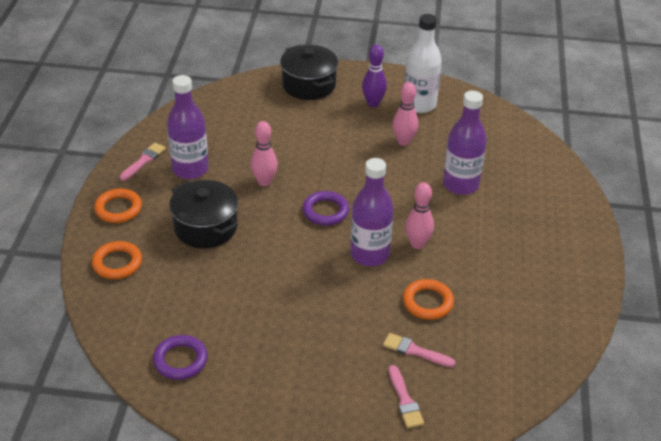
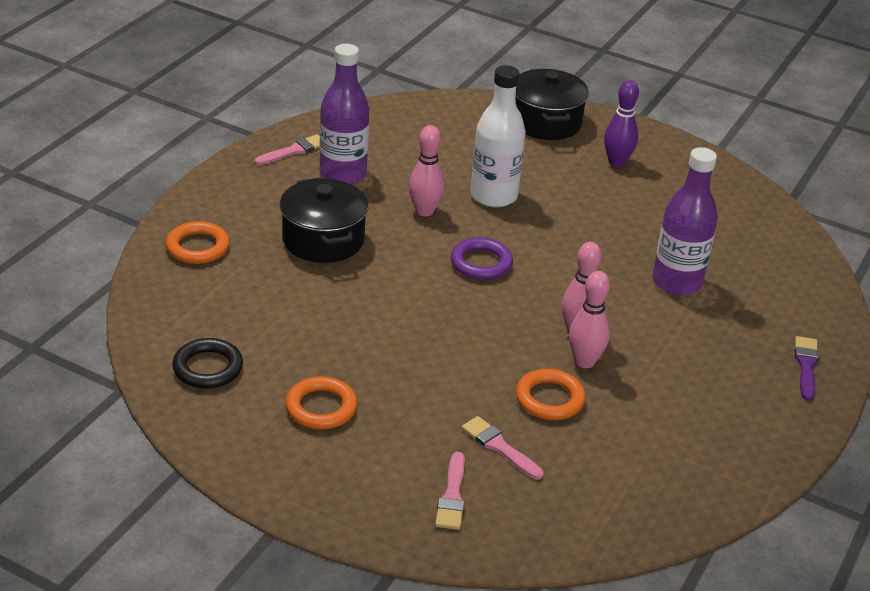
camera: 20 degrees right, 5 degrees down
(118, 209) = (233, 192): orange ring -> orange ring (321, 408)
(180, 360) = (208, 368): purple ring -> black ring
(369, 254) = (507, 325): purple bottle -> none
(403, 141) = (630, 215): pink bowling pin -> pink bowling pin (584, 361)
(419, 104) = (677, 179): white bottle -> white bottle (493, 196)
(572, 221) = (806, 365): none -> purple brush

